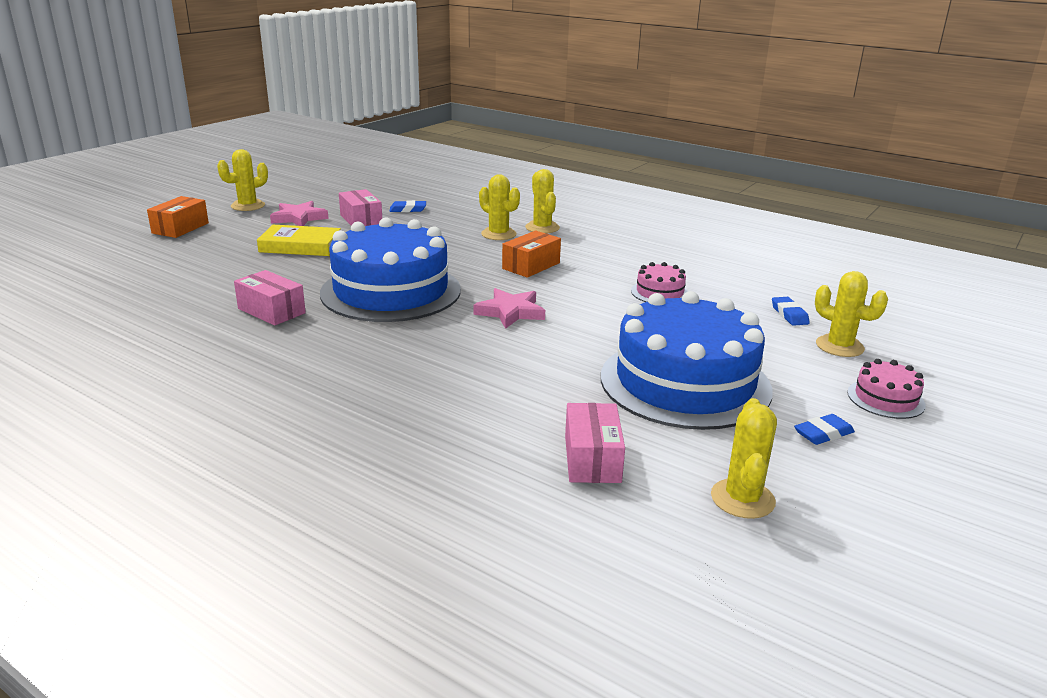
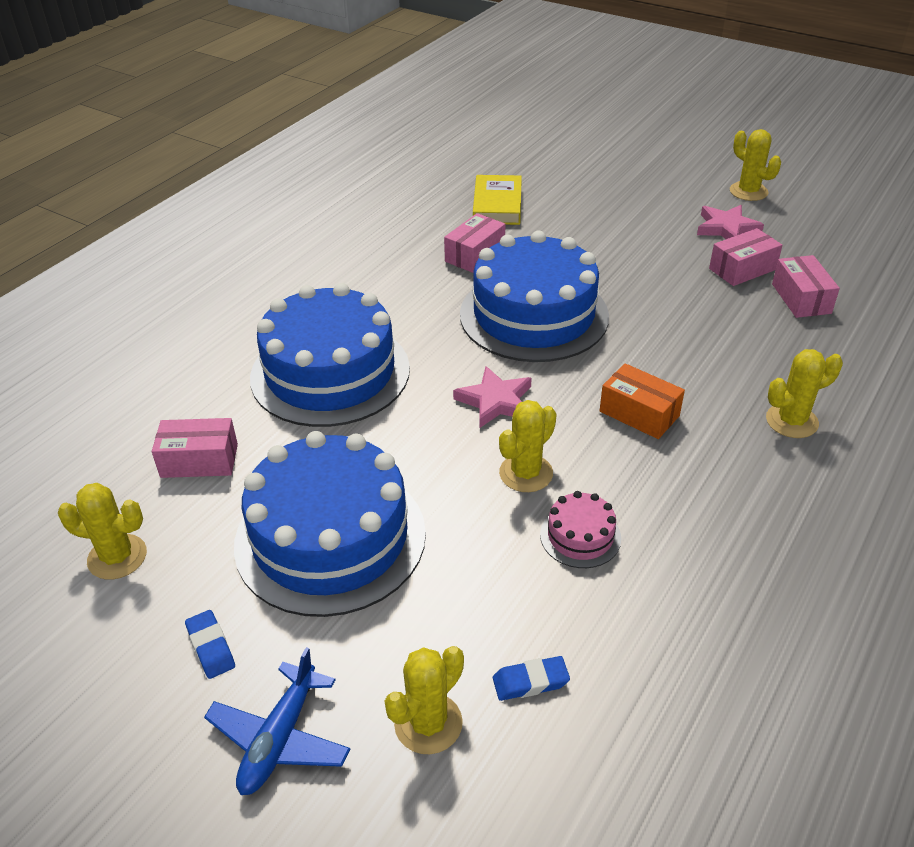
camera: 90 degrees right, 15 degrees up
(180, 228) = (661, 170): orange box -> none
(300, 246) = (640, 243): yellow book -> yellow book (497, 205)
(408, 209) = (801, 298): blue eraser -> pink box
(453, 386) = (330, 372): none -> blue cake
(498, 234) = (744, 381): yellow cactus -> yellow cactus (526, 473)
(885, 399) = (280, 738): pink cake -> blue plane

